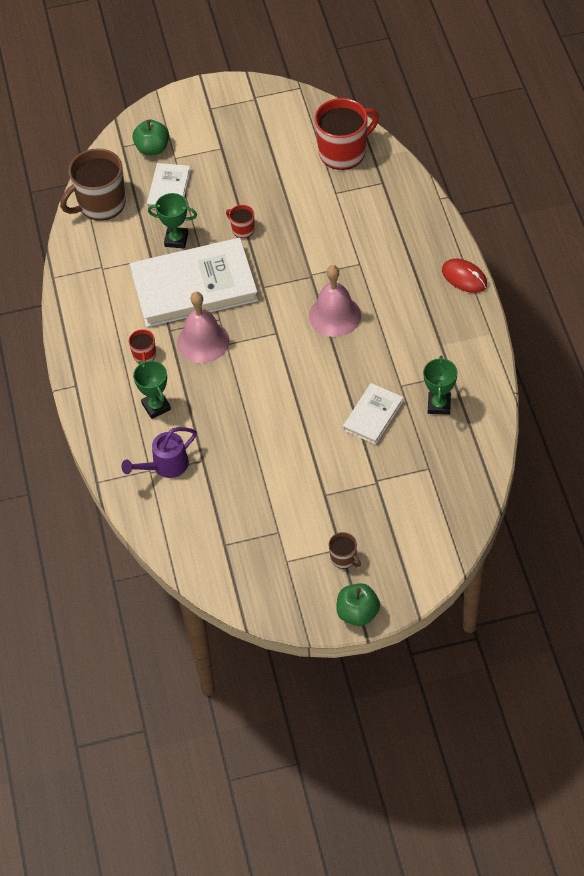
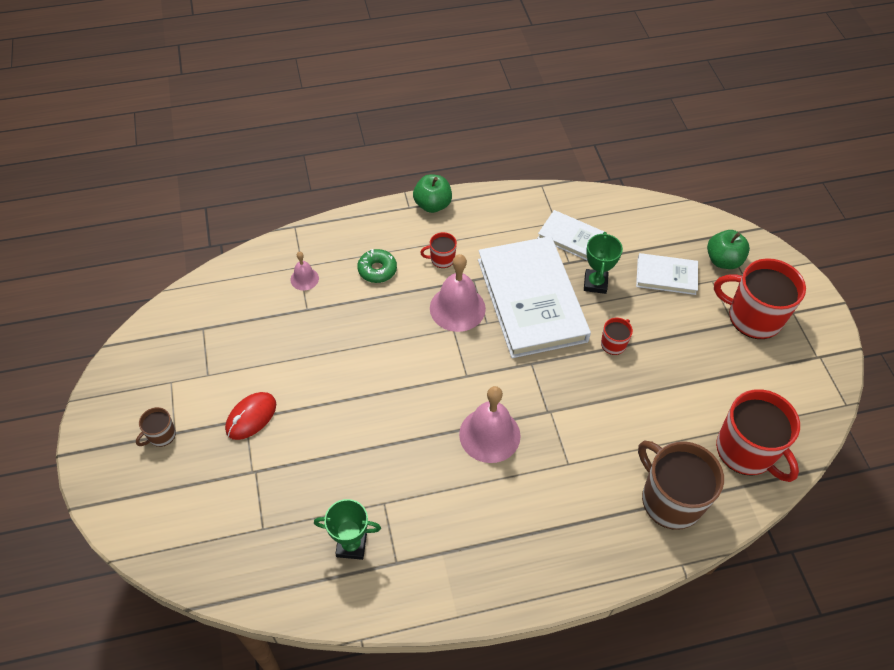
camera: 85 degrees right, 0 degrees up
(101, 204) = (639, 219): brown mug -> brown mug (670, 499)
(156, 406) = (377, 270): green trophy -> green donut
(166, 466) = (304, 279): purple watering can -> pink bell
(214, 134) = (753, 317): none -> red mug
(357, 613) = (91, 447): green apple -> green apple (432, 205)
(373, 415) = (344, 471): white book -> white book (570, 237)
(464, 277) = (549, 588): red mouse -> red mouse (251, 417)

